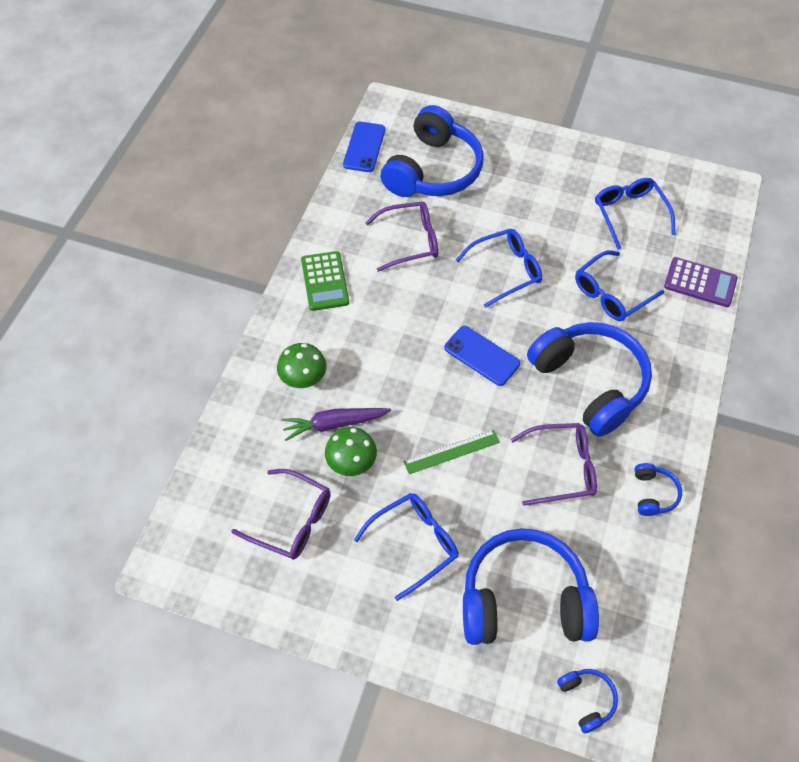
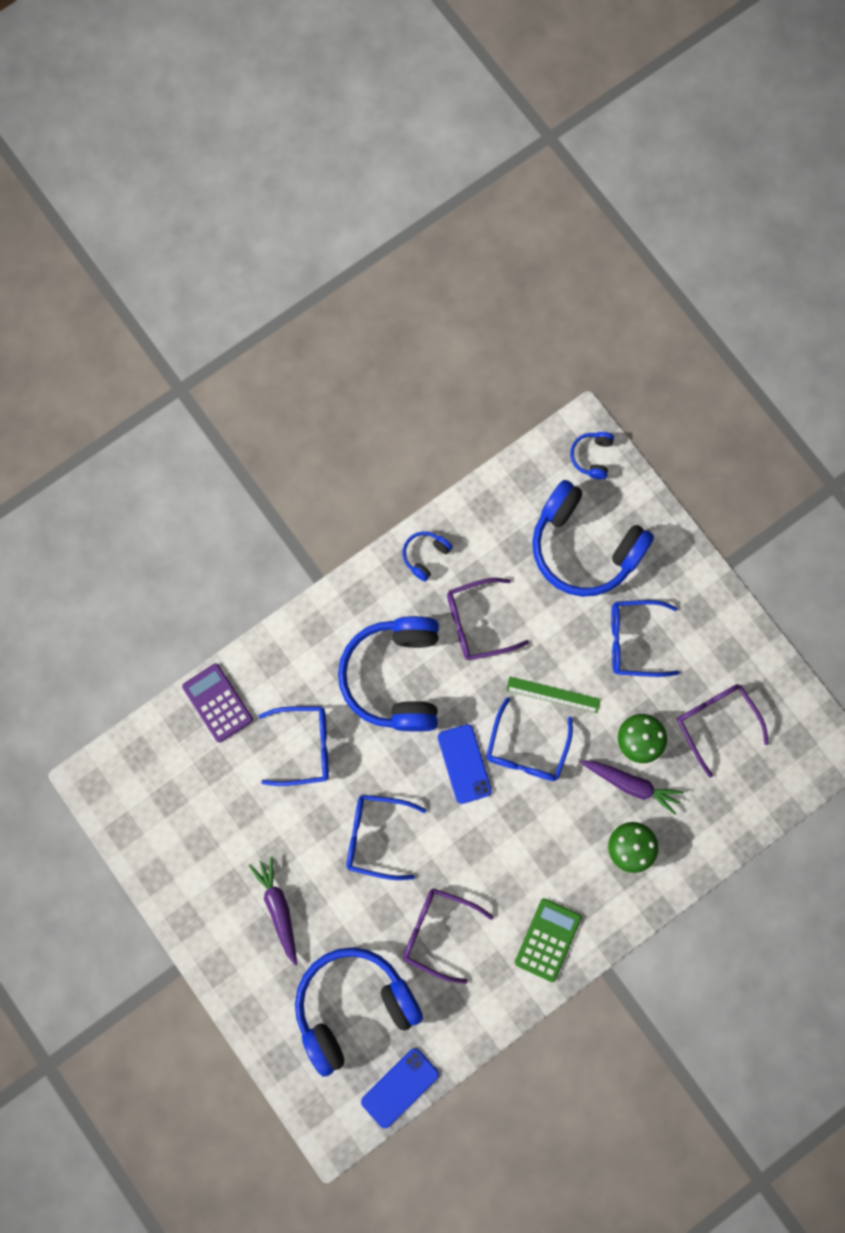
camera: 145 degrees left, 20 degrees up
(533, 191) = (278, 909): none -> purple carrot
(561, 468) = (478, 622): purple glasses -> purple glasses turned 45 degrees counterclockwise
(629, 214) = (212, 817): blue glasses -> blue glasses (526, 749)

